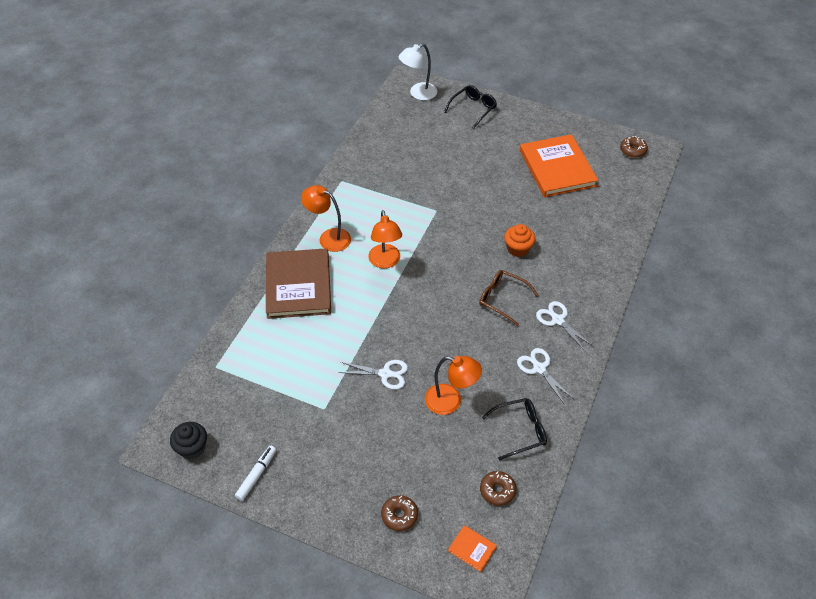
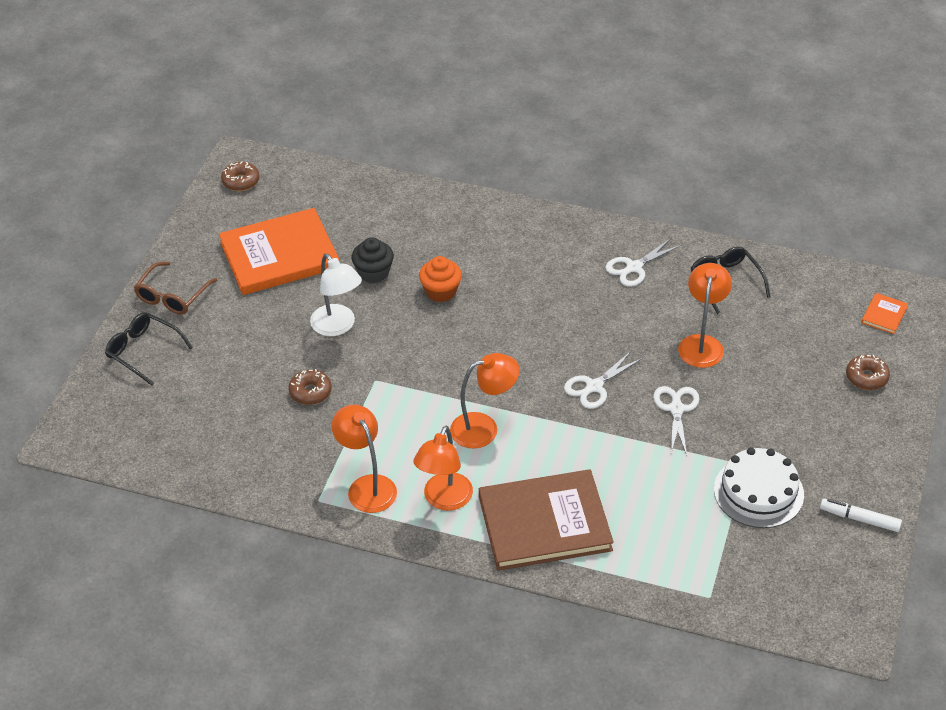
camera: 95 degrees left, 5 degrees down
(192, 448) = (843, 596): black cupcake -> black cupcake (373, 273)
(297, 412) = (758, 492): none -> white cake
(347, 202) = (367, 486): none -> orange lamp
(418, 93) = (101, 423): white lamp -> white lamp (338, 326)
(497, 491) = (808, 298): brown donut -> brown donut (310, 392)
(502, 299) = (532, 303): brown glasses -> brown glasses (172, 296)
(558, 320) = (556, 252): white scissors -> white scissors (594, 386)

